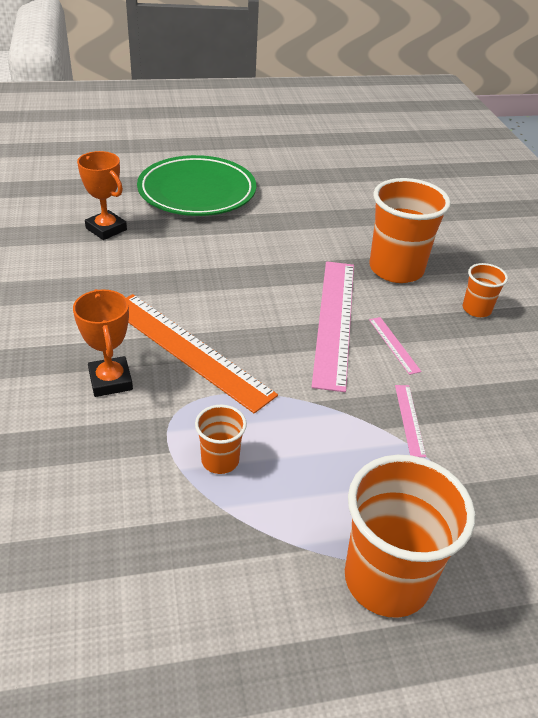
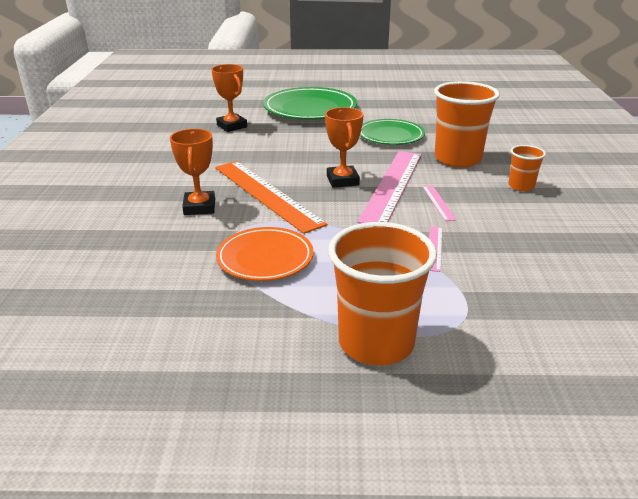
camera: 15 degrees right, 10 degrees down
(220, 460) = (265, 258): orange cup -> orange plate
(274, 317) = (342, 180): none -> orange trophy
(308, 234) = (390, 136): none -> green plate

